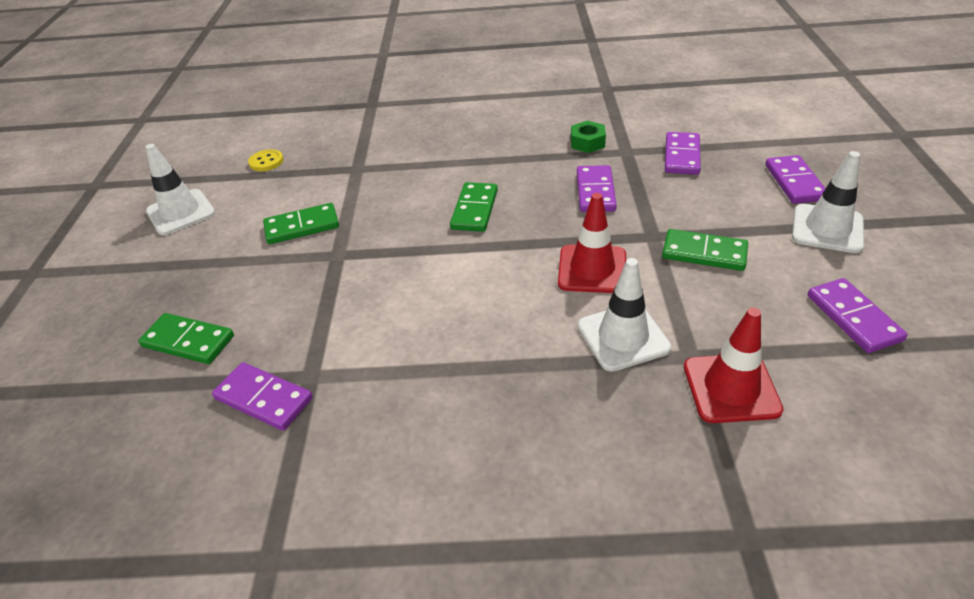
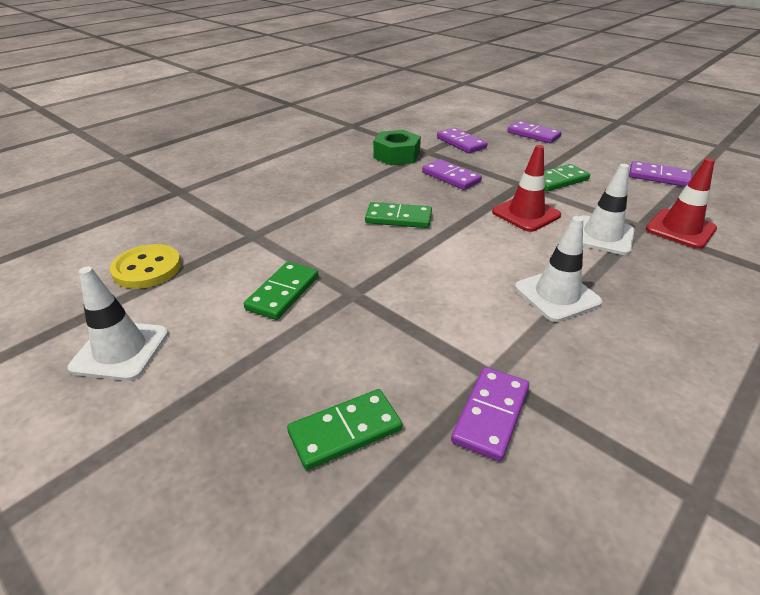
camera: 50 degrees left, 5 degrees down
(263, 399) = (491, 415): purple domino -> purple domino turned 45 degrees counterclockwise
(266, 162) = (147, 268): yellow button -> yellow button, size x1.64
(475, 210) = (398, 218): green domino -> green domino turned 45 degrees counterclockwise
(587, 142) = (396, 155): green nut -> green nut, size x1.55
(827, 229) = (582, 147): white traffic cone -> white traffic cone (557, 295)

